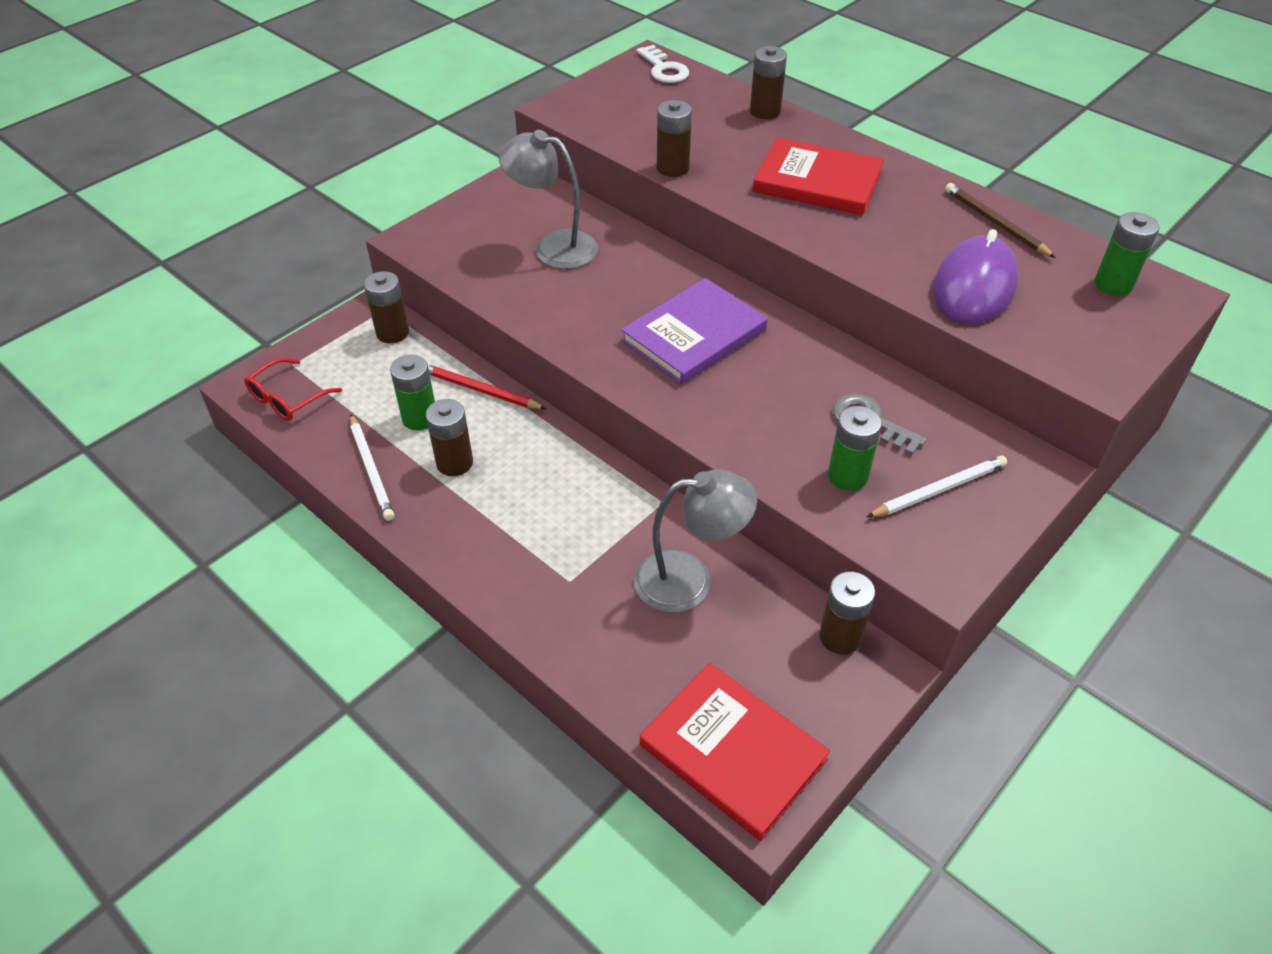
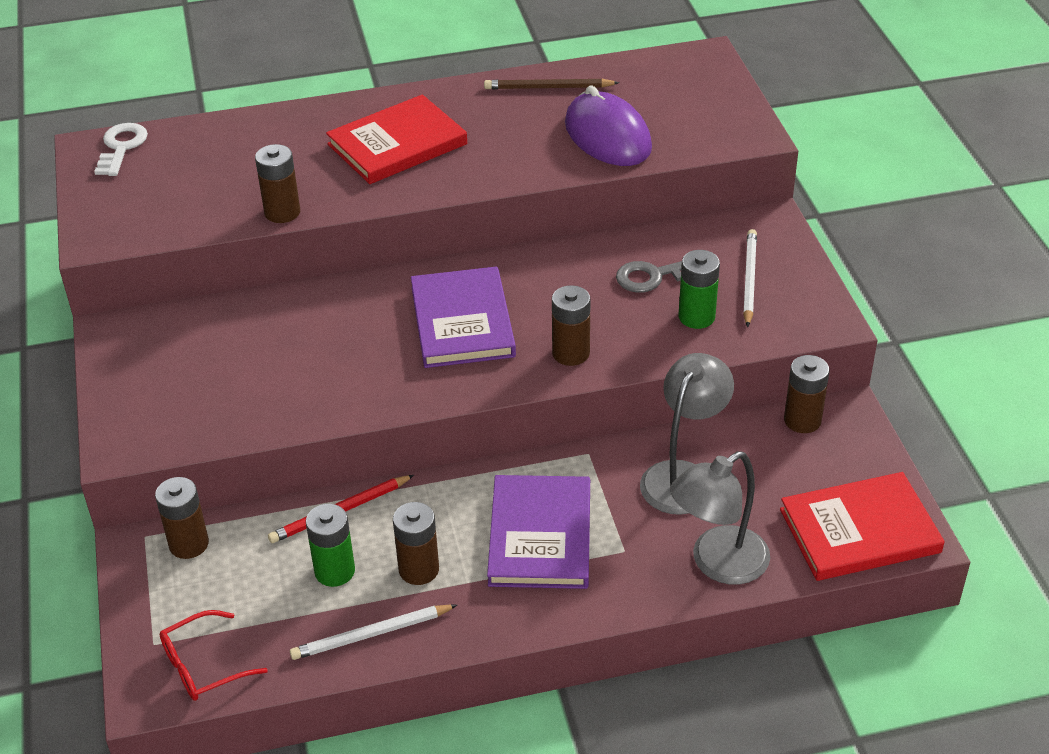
camera: 55 degrees left, 5 degrees down
(287, 398) = (203, 666): red glasses -> red glasses turned 75 degrees clockwise
(371, 469) = (371, 635): white pencil -> white pencil turned 150 degrees clockwise
(544, 517) = (540, 536): none -> purple book
(553, 247) = (249, 354): grey lamp -> grey lamp (717, 564)
(664, 69) = (121, 147): white key -> white key turned 90 degrees counterclockwise
(765, 111) = (265, 123): brown battery -> brown battery (571, 353)
(1113, 284) = (669, 75): green battery -> none

